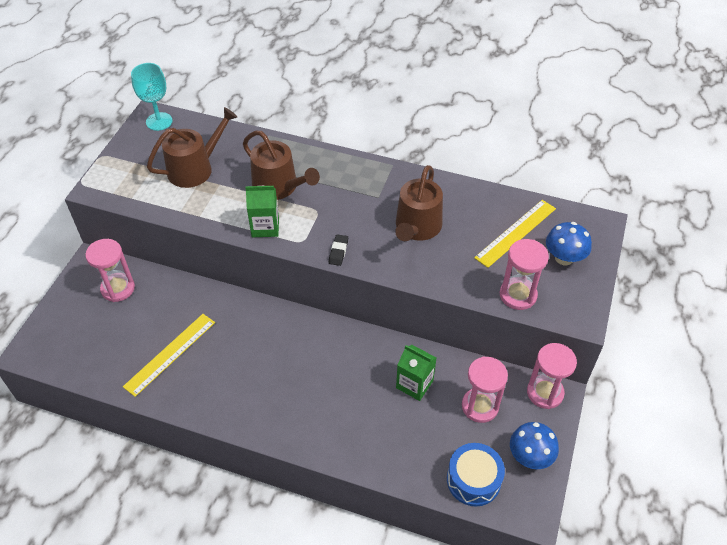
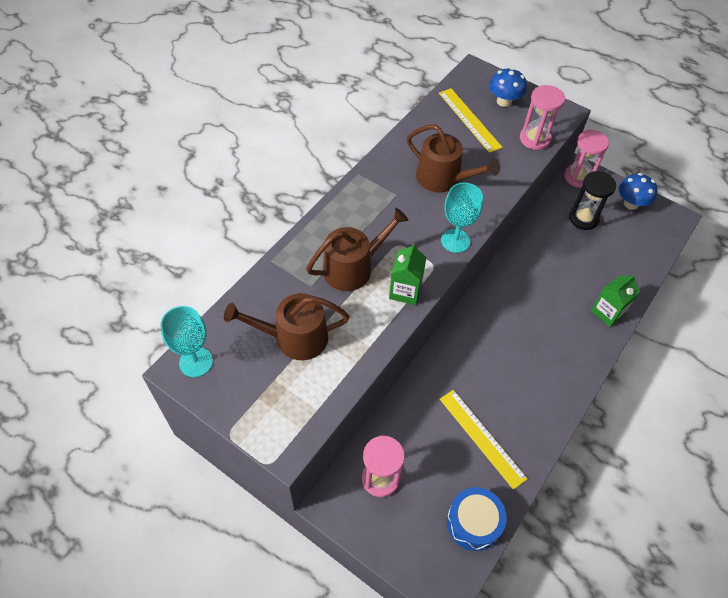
camera: 75 degrees left, 5 degrees up
(195, 168) = (294, 338): brown watering can -> brown watering can turned 75 degrees counterclockwise
(338, 251) = (455, 241): black eraser -> turquoise goblet
(414, 384) = (555, 253): green carton -> green carton (608, 312)
(473, 480) = (646, 242): blue drum -> blue drum (473, 522)
(480, 406) = (583, 218): pink hourglass -> black hourglass

